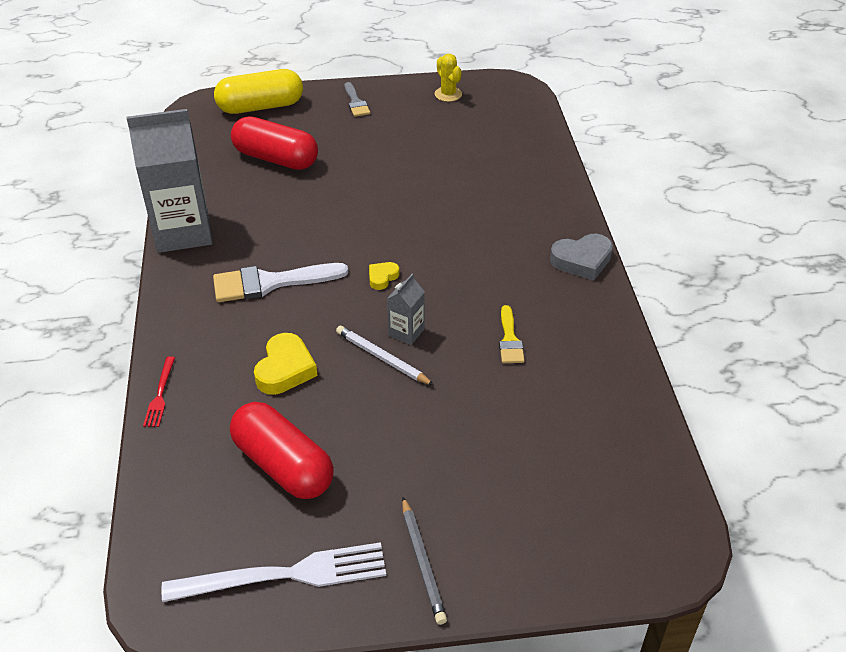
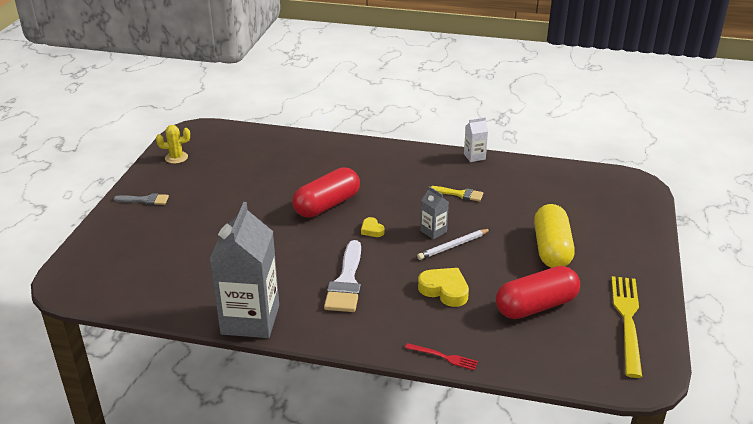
camera: 70 degrees left, 10 degrees down
(260, 107) = (101, 249): yellow capsule -> yellow capsule (551, 249)
(276, 158) = (187, 253): red capsule -> red capsule (327, 205)
(284, 575) = (627, 320): white fork -> yellow fork
(422, 562) = (628, 265): grey pencil -> none
(582, 260) = (402, 152): grey heart -> none
(621, 334) = (474, 156): none -> white carton

